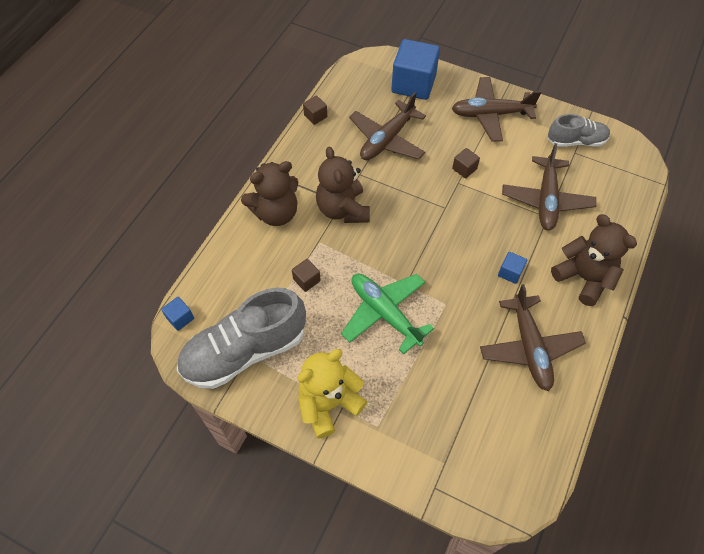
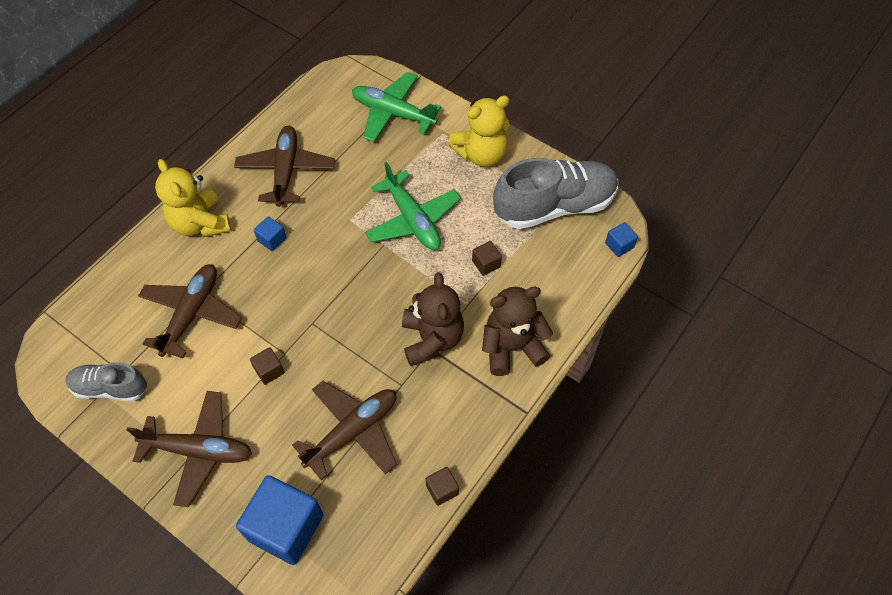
camera: 170 degrees left, 0 degrees up
(440, 445) = (393, 113): none -> green plane
(583, 278) = (200, 223): brown teddy bear -> yellow teddy bear

